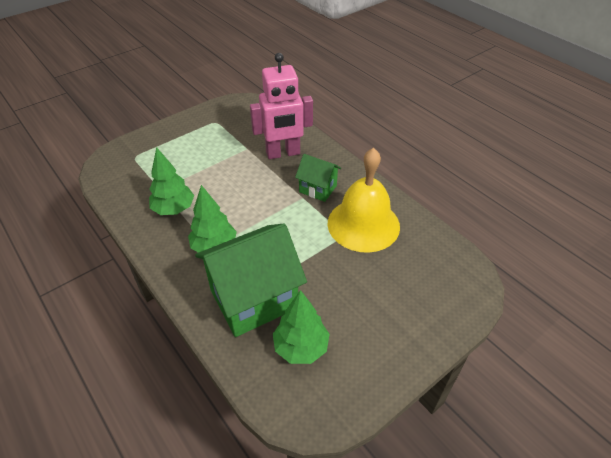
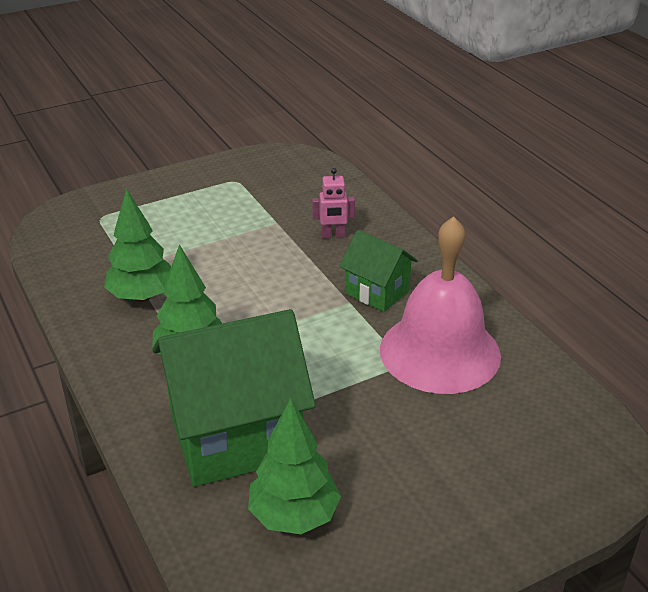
camera: 10 degrees right, 10 degrees down
(283, 153) = (333, 235): pink robot -> pink robot, size x0.44
(363, 224) = (440, 352): yellow bell -> pink bell

